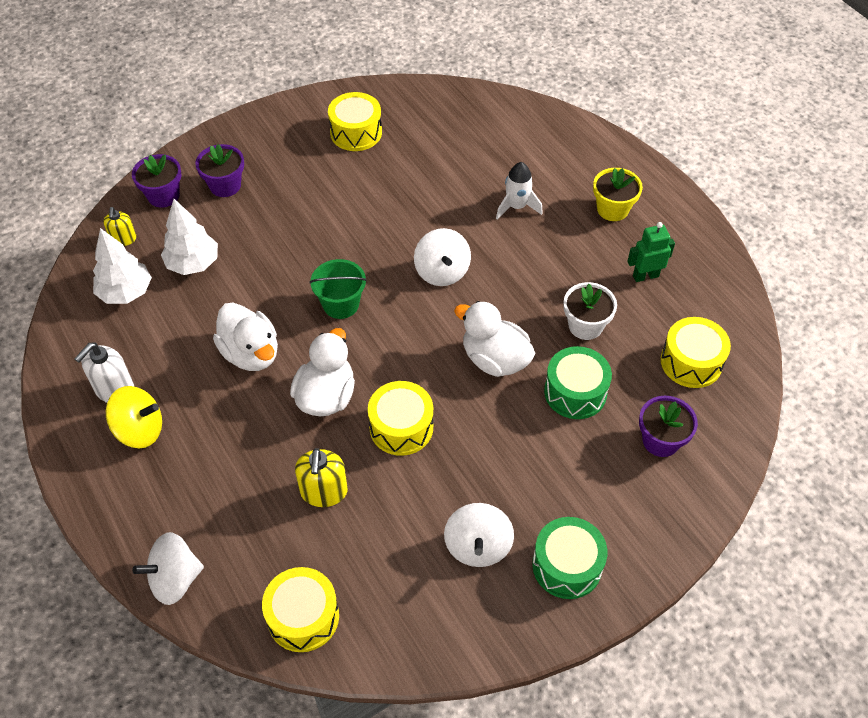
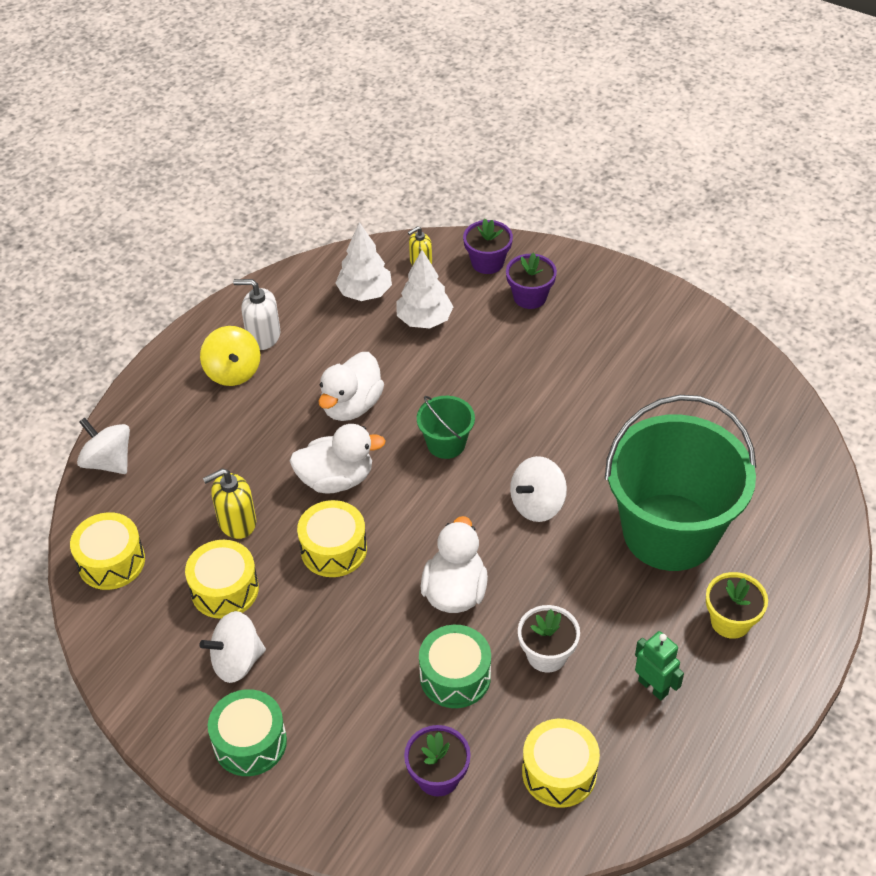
camera: 65 degrees right, 5 degrees down
(356, 132) = (671, 358): yellow drum -> yellow drum (224, 589)
(516, 206) = (669, 532): white rocket -> green bucket

